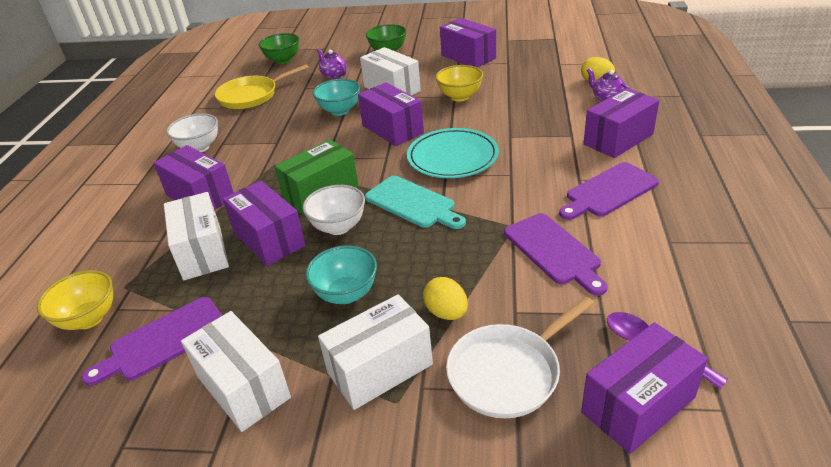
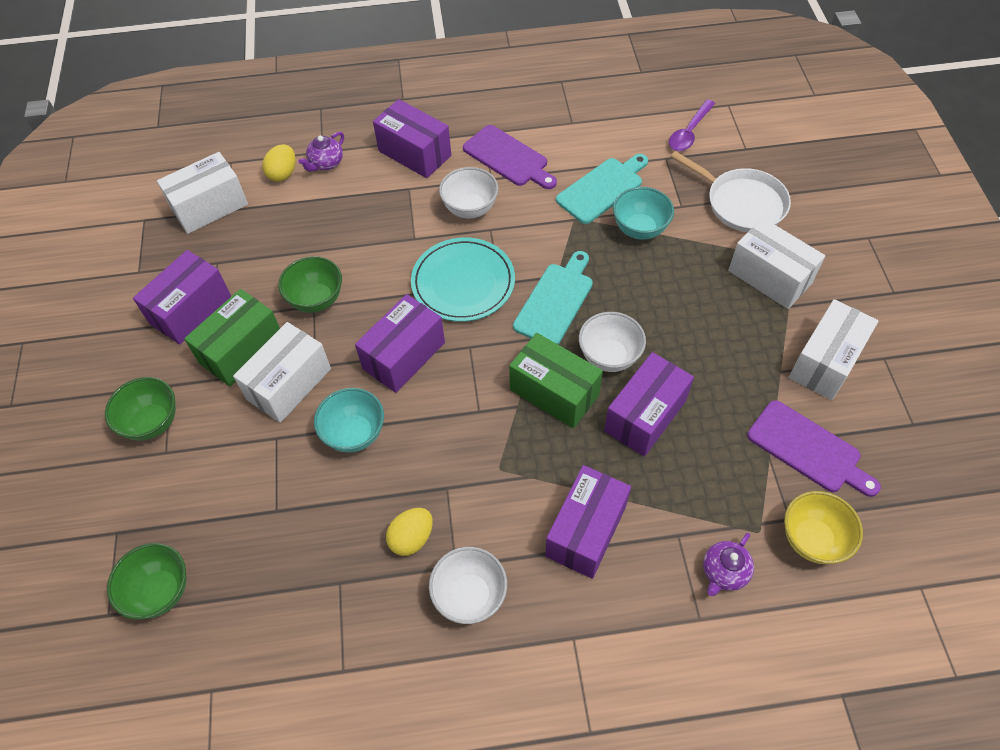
camera: 105 degrees left, 20 degrees up
(202, 252) = (683, 476): white box -> white box (210, 207)
(251, 96) = (302, 588): yellow pan -> none
(334, 75) = (233, 480): purple teapot -> purple teapot (724, 572)
(346, 294) = (700, 322): turquoise bowl -> turquoise bowl (640, 229)
(427, 73) = (242, 350): none -> green box
(446, 313) = (697, 247): yellow egg -> yellow egg (412, 538)
(460, 97) = (316, 300): yellow bowl -> green bowl
(539, 165) = (470, 209): none -> white bowl
(554, 251) = (602, 188): purple cutting board -> turquoise cutting board
(638, 405) = (741, 140): purple box -> none

